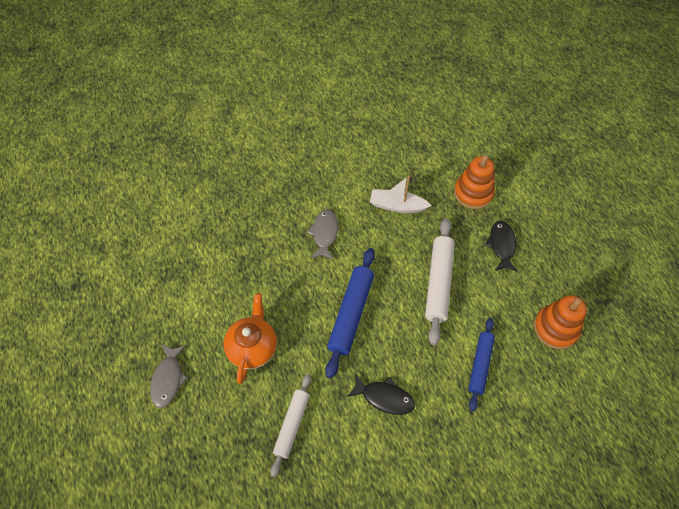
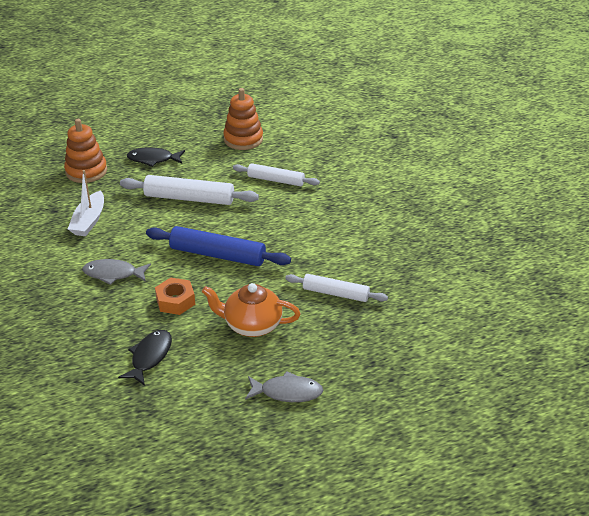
camera: 90 degrees left, 20 degrees down
(287, 284) = (175, 301): none -> orange nut
(384, 397) = (306, 235): black fish -> black fish (150, 357)
(480, 365) = (275, 180): blue rolling pin -> white rolling pin

